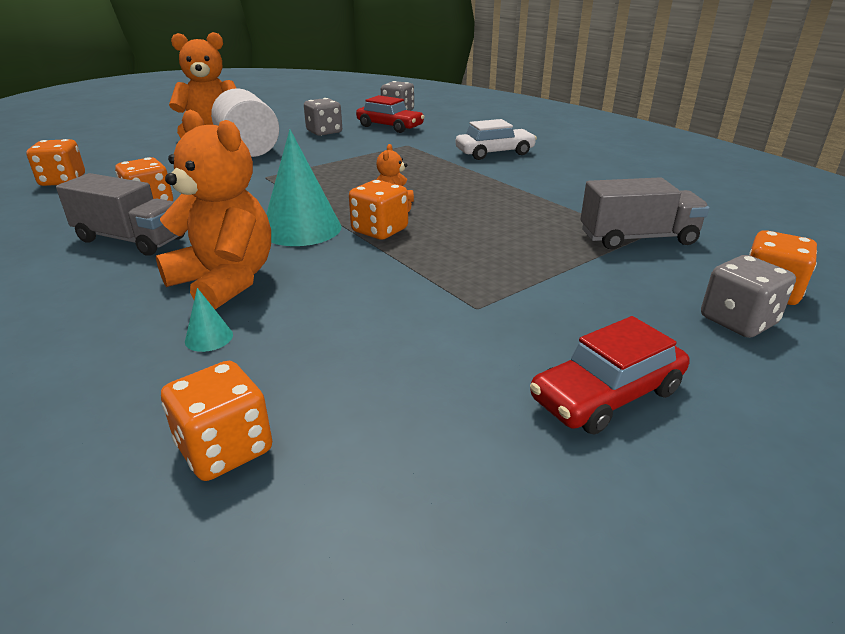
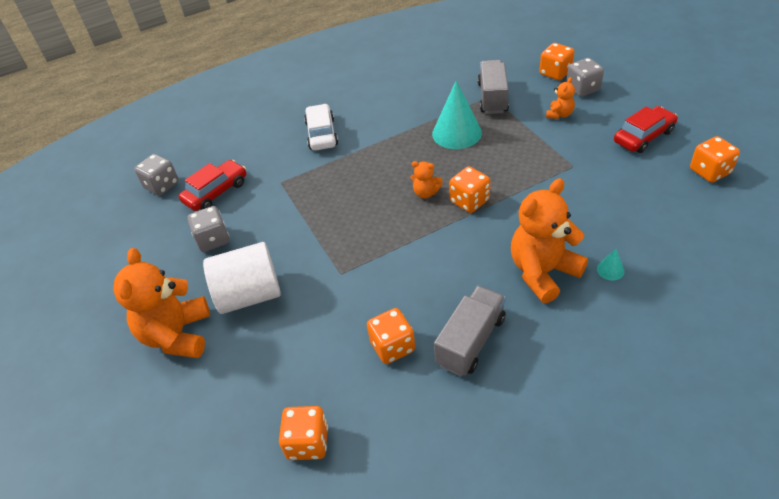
camera: 75 degrees left, 15 degrees up
(225, 449) = (698, 250): orange dice -> orange dice (710, 171)
(301, 229) = (461, 241): turquoise cone -> turquoise cone (456, 133)
(606, 395) = (643, 136): red car -> red car turned 105 degrees counterclockwise
(627, 295) = (559, 114): none -> orange teddy bear

